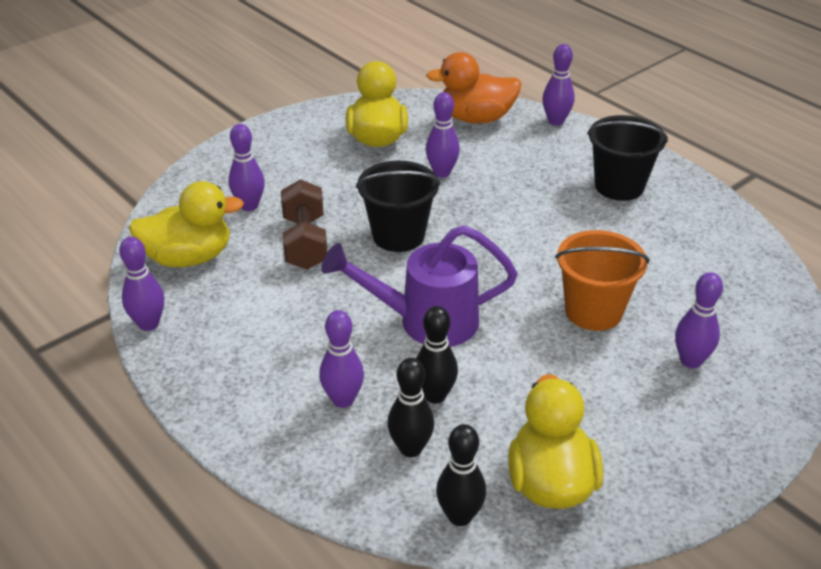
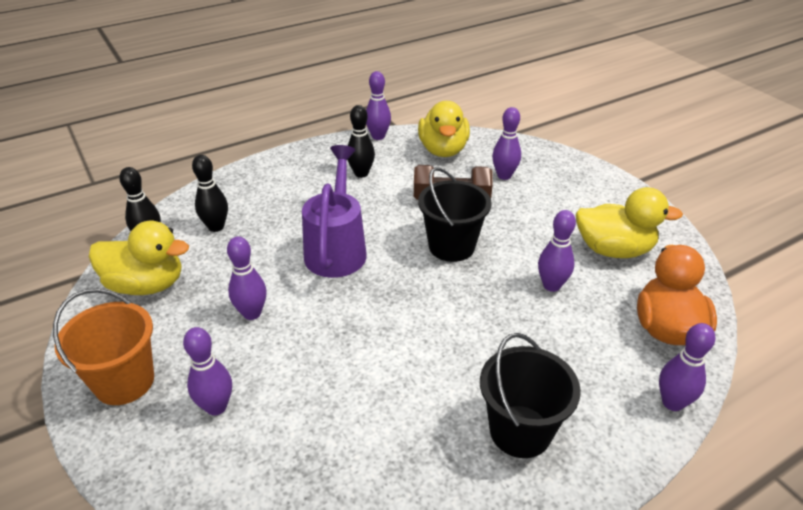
camera: 100 degrees right, 0 degrees up
(343, 400) = (274, 204): purple bowling pin -> purple bowling pin (252, 313)
(435, 395) = (257, 243): black bowling pin -> black bowling pin (361, 173)
(593, 311) = (311, 352): orange bucket -> orange bucket (124, 382)

